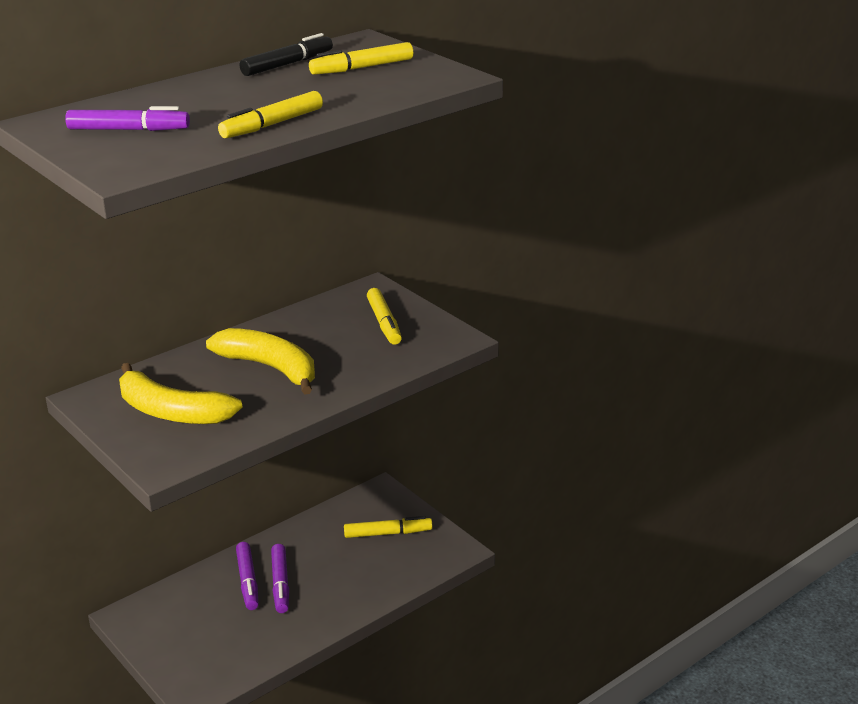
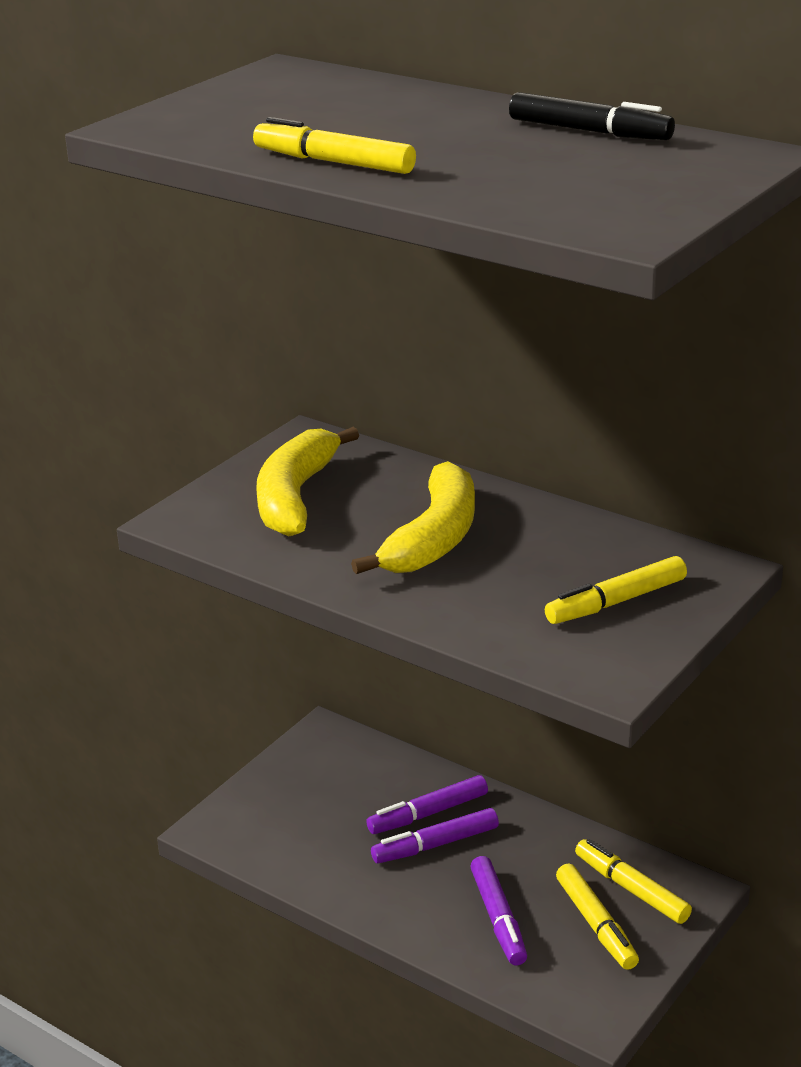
camera: 75 degrees right, 0 degrees up
(128, 130) = (276, 105): purple marker -> purple marker (498, 918)
(362, 68) = (614, 172): yellow marker -> yellow marker (631, 889)

